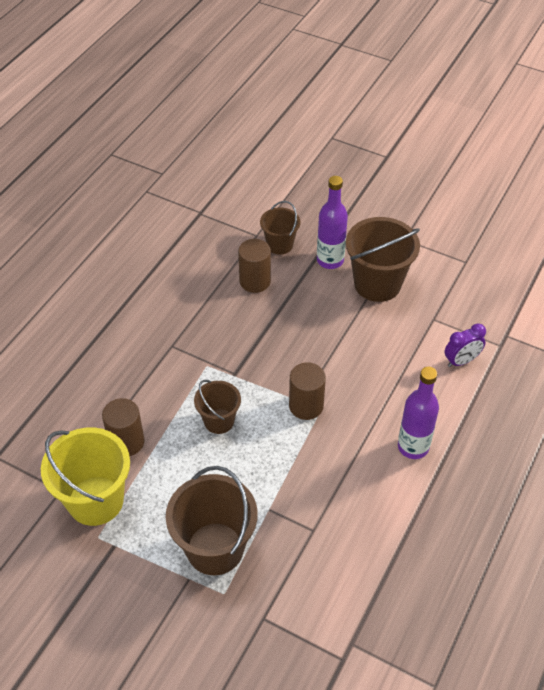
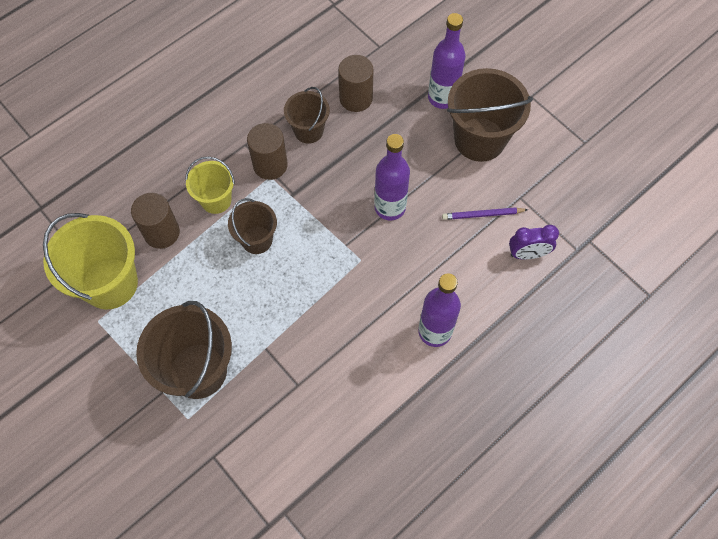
camera: 20 degrees right, 15 degrees up
(165, 399) = (216, 200): none -> yellow bucket
(280, 245) = (398, 64): brown bucket -> brown bucket (308, 131)
(306, 406) = (348, 251): brown cylinder -> brown cylinder (270, 165)
(326, 359) = (390, 207): none -> purple bottle
(408, 341) = (482, 215): none -> purple pencil

